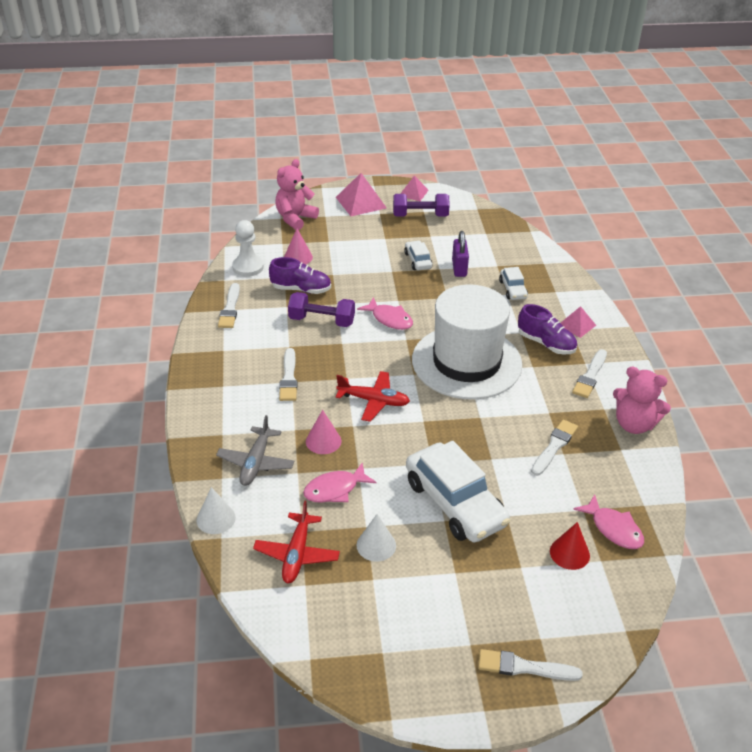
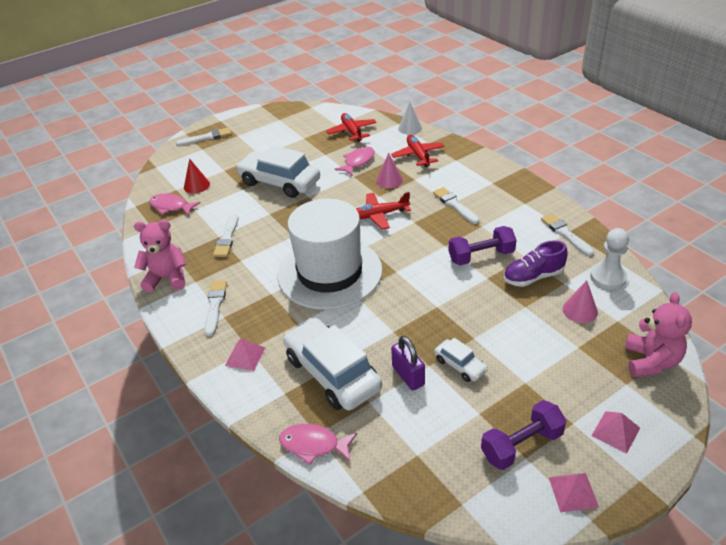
camera: 155 degrees right, 0 degrees up
(256, 463) = (418, 155): grey plane -> red plane
(361, 202) = (615, 432): pink pyramid -> pink pyramid, size x0.61
(376, 545) = (312, 149): white cone -> none
(389, 319) = (426, 283): pink fish -> pink fish (314, 445)
(512, 289) = (332, 373): white car -> white car, size x2.09
(546, 343) = (268, 321): purple shoe -> none

